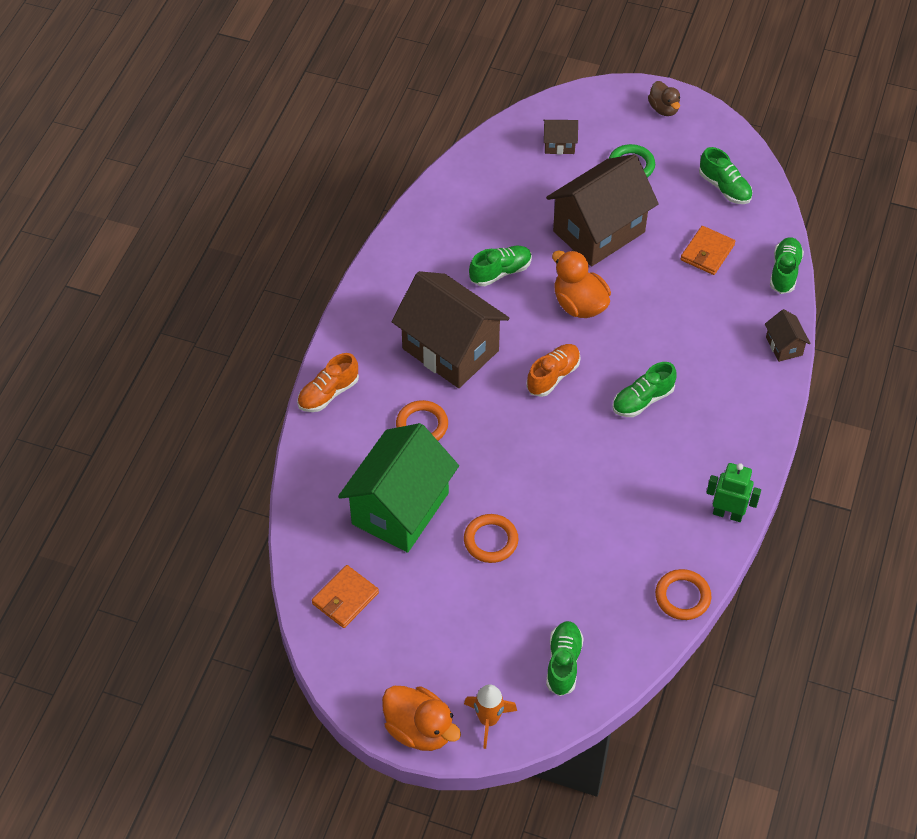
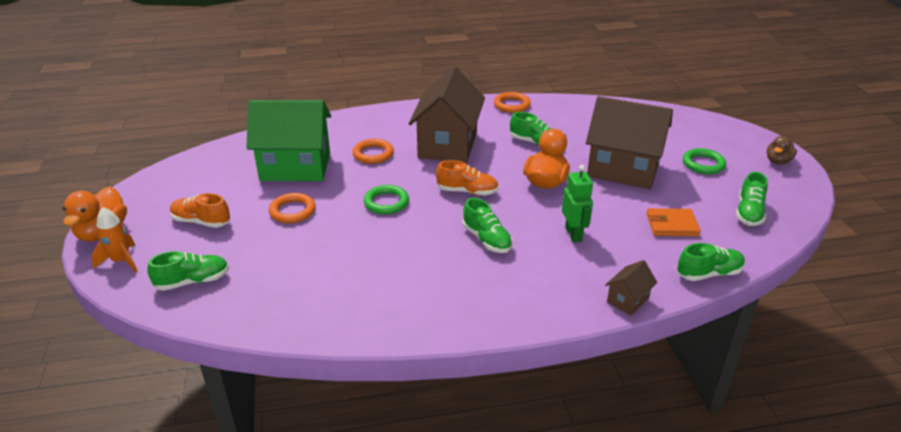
camera: 60 degrees right, 20 degrees down
(328, 393) = (369, 116): orange shoe -> orange shoe (201, 222)
(345, 598) = (206, 170): orange wallet -> none
(528, 453) = (386, 203): none -> green ring
(559, 145) = (676, 131): brown house -> none
(642, 400) = (487, 239): green shoe -> green shoe turned 150 degrees counterclockwise
(682, 597) = (297, 327): orange ring -> orange ring (511, 105)
(727, 513) = (408, 326): green robot -> green robot (574, 234)

